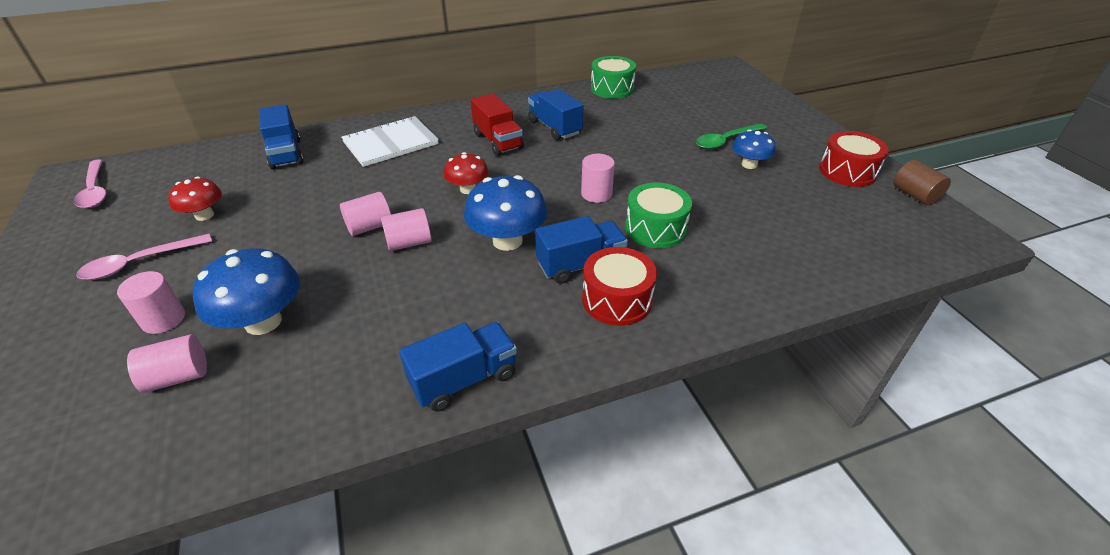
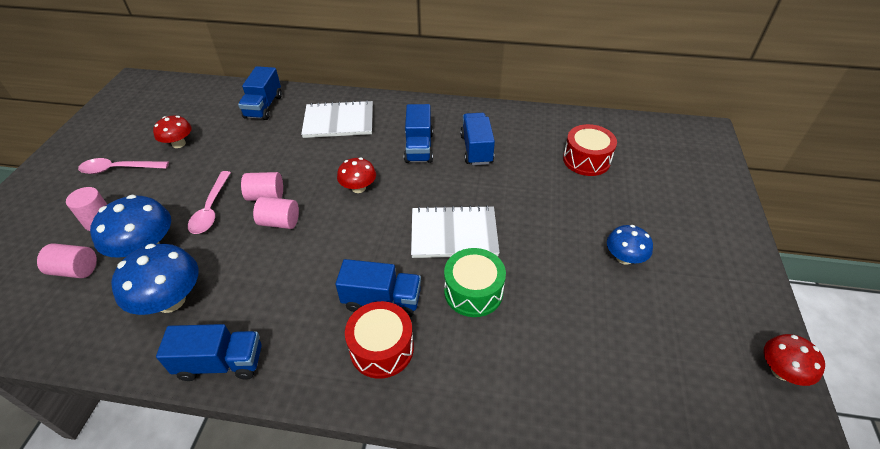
camera: 30 degrees right, 5 degrees up
(95, 191) = (137, 99): pink spoon -> pink spoon (211, 209)
(498, 141) = (419, 147): red truck -> blue truck
(507, 241) = (347, 251): blue mushroom -> blue mushroom (171, 300)
(596, 194) = (454, 233): pink cylinder -> white notebook
(612, 89) = (563, 122): green drum -> none
(725, 141) = (624, 221): green spoon -> none
(847, 171) = (726, 309): red drum -> red drum (586, 160)
(914, 195) = (781, 371): brown cylinder -> red mushroom

